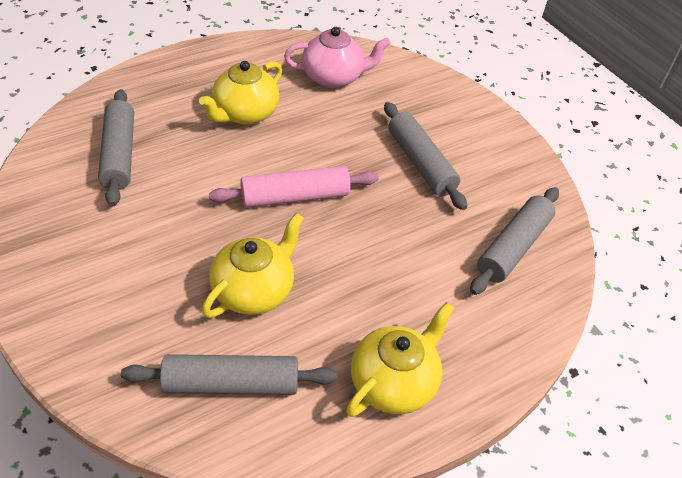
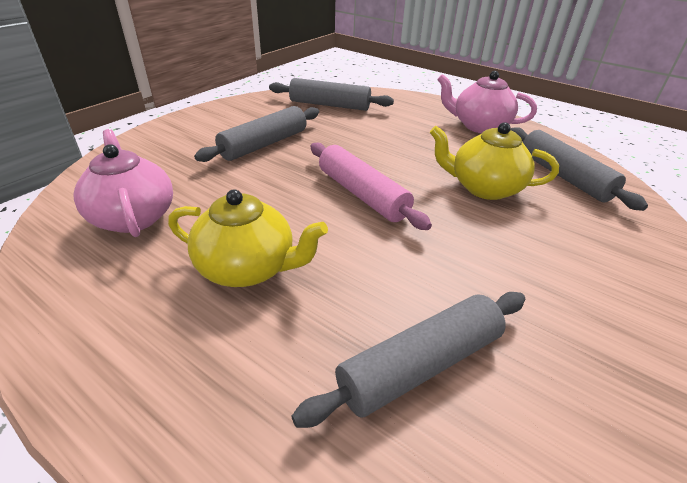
camera: 110 degrees left, 10 degrees down
(394, 382) = (479, 126): yellow teapot -> pink teapot

